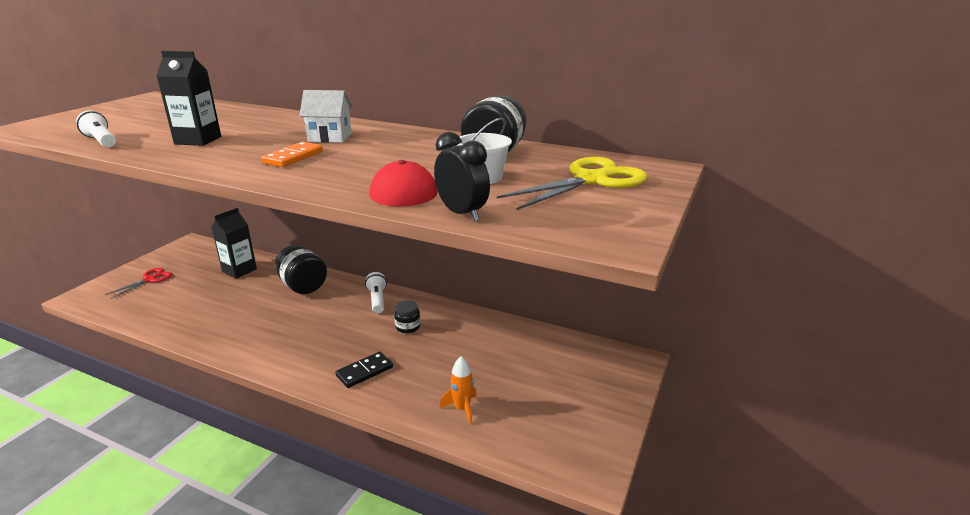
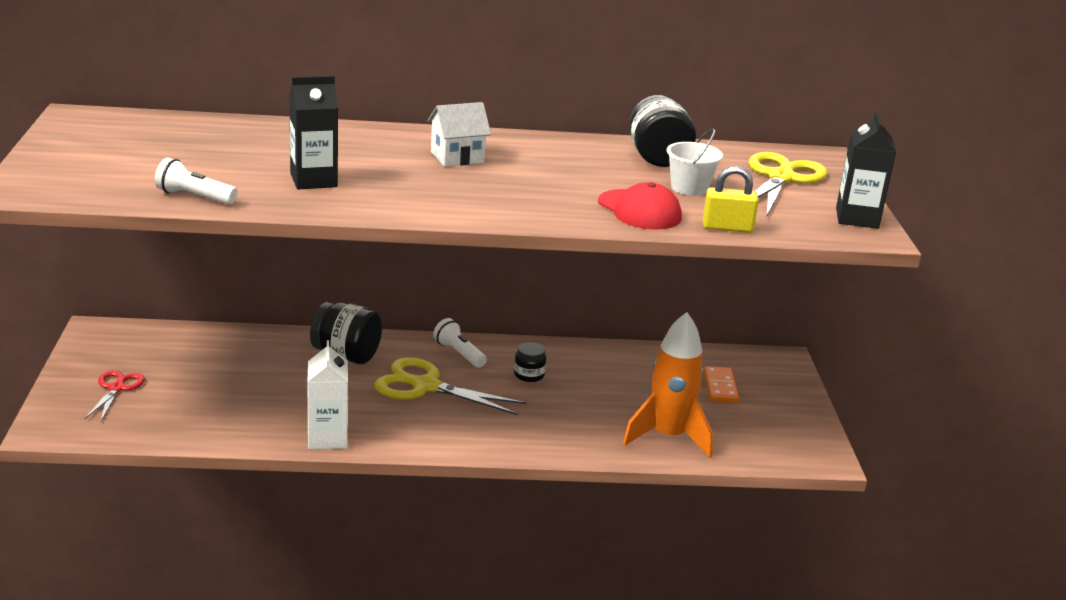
camera: 30 degrees left, 0 degrees up
(217, 342) = (327, 438): none -> white carton
(239, 270) = (230, 353): black carton -> black carton (857, 218)
(293, 157) = (469, 189): orange domino -> orange domino (720, 387)
(326, 319) = (426, 386): none -> yellow scissors
(364, 371) = (535, 427): black domino -> none
(462, 214) = (727, 228): black clock -> yellow padlock
(462, 408) = (668, 436): orange rocket -> orange rocket, size x2.00

